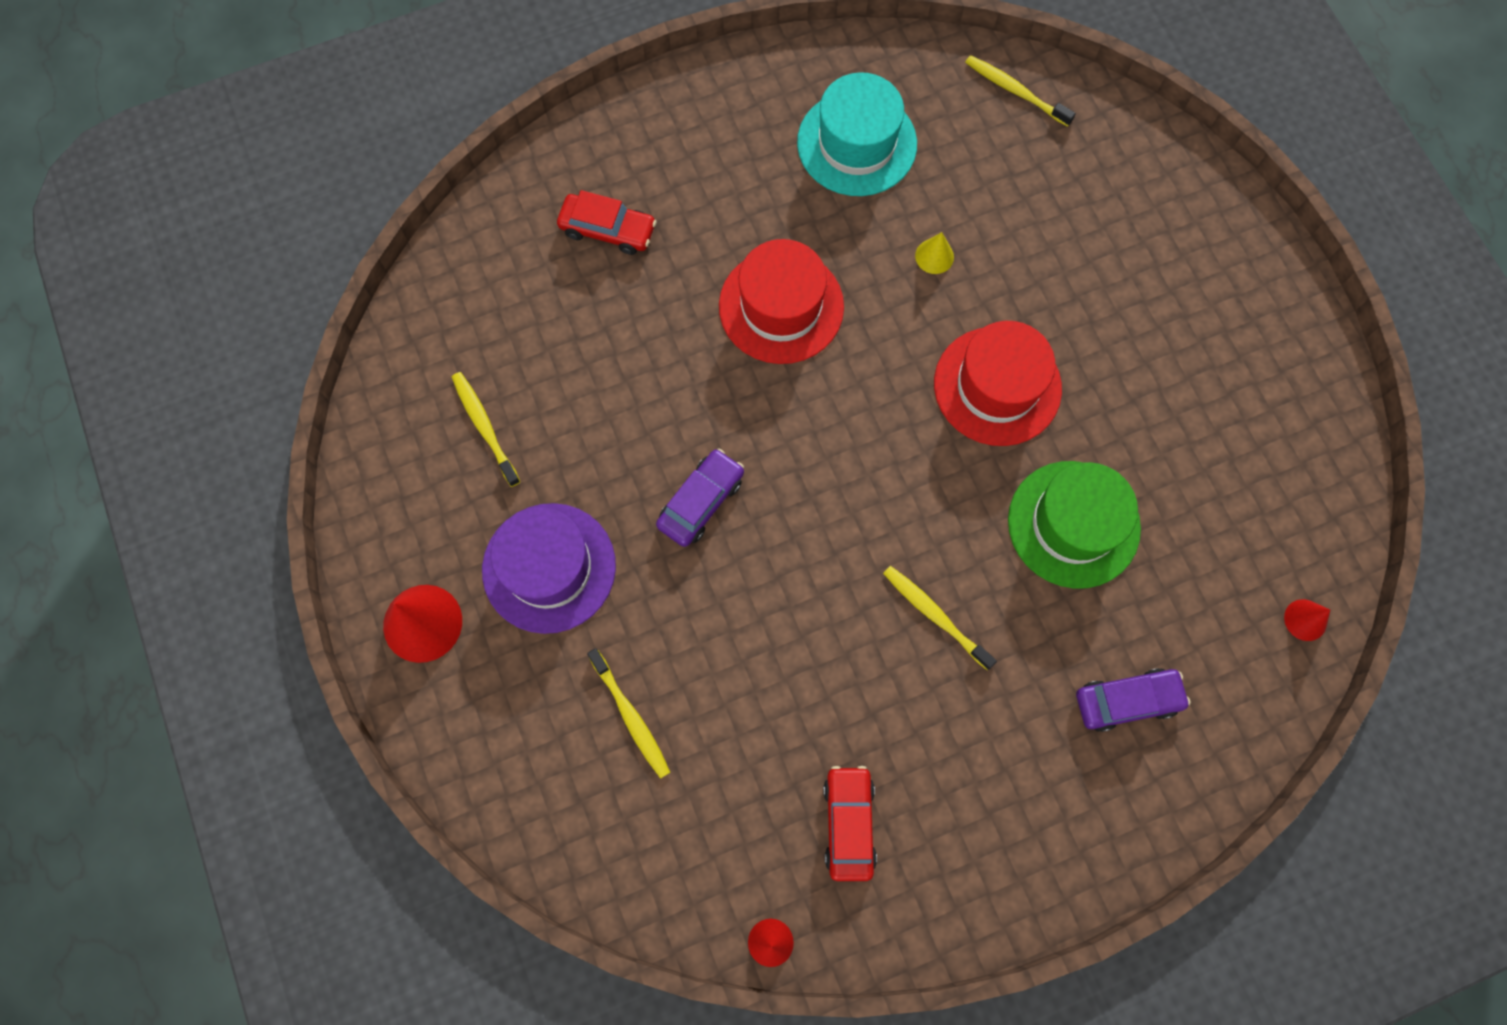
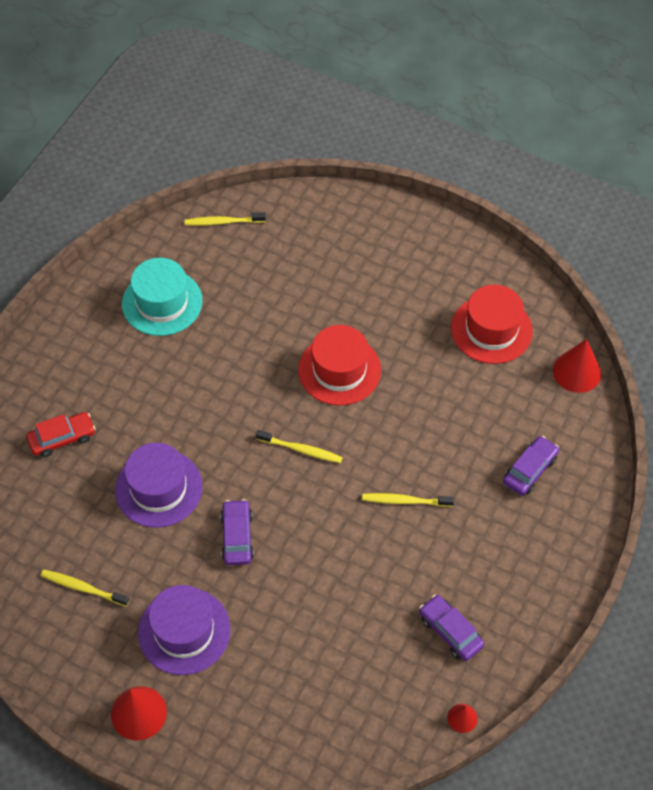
camera: 40 degrees left, 15 degrees down
(630, 716) = (294, 669): yellow toothbrush -> yellow toothbrush (301, 449)
(663, 372) = (158, 488): none -> purple hat
(781, 306) = (193, 410): red hat -> red hat (491, 329)
(849, 824) = (450, 631): red car -> purple car
(934, 256) = (252, 330): yellow cone -> none
(1073, 524) = (433, 408): green hat -> none
(1305, 620) = (577, 372): red cone -> red cone, size x1.86

